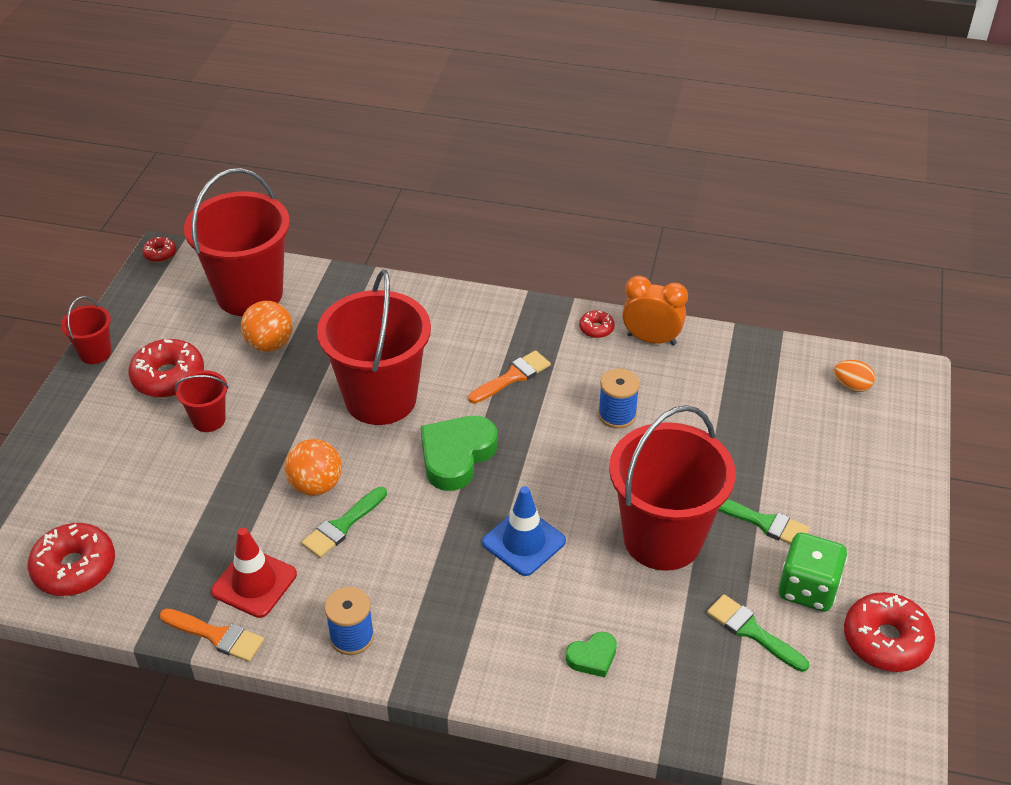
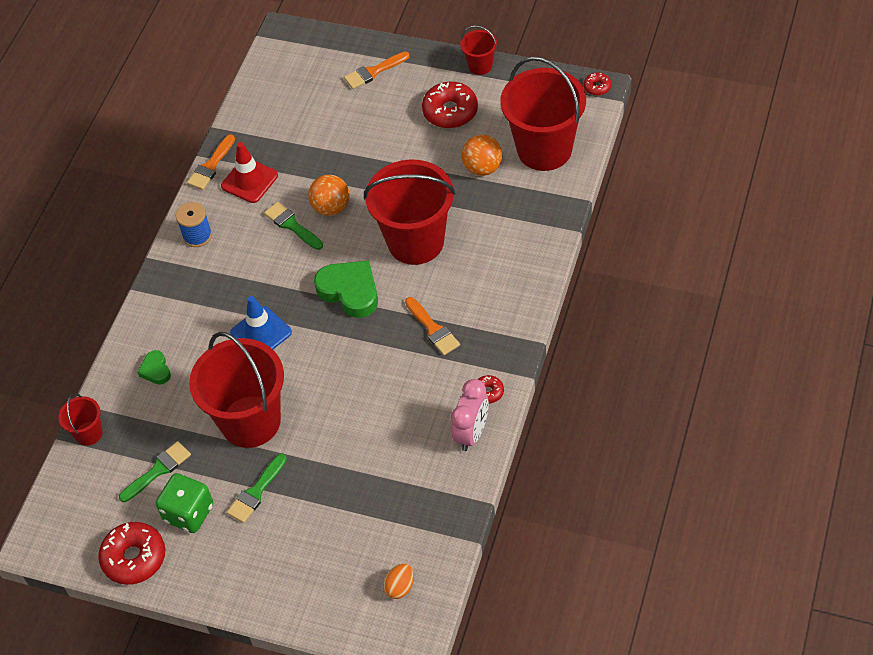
camera: 100 degrees right, 10 degrees up
(74, 458) = (373, 72): none -> orange brush
(74, 568) = (277, 88): red donut -> none
(208, 420) = (403, 140): red bucket -> red bucket (88, 433)
(617, 415) = (382, 400): blue spool -> none
(651, 339) = (471, 433): orange clock -> pink clock

